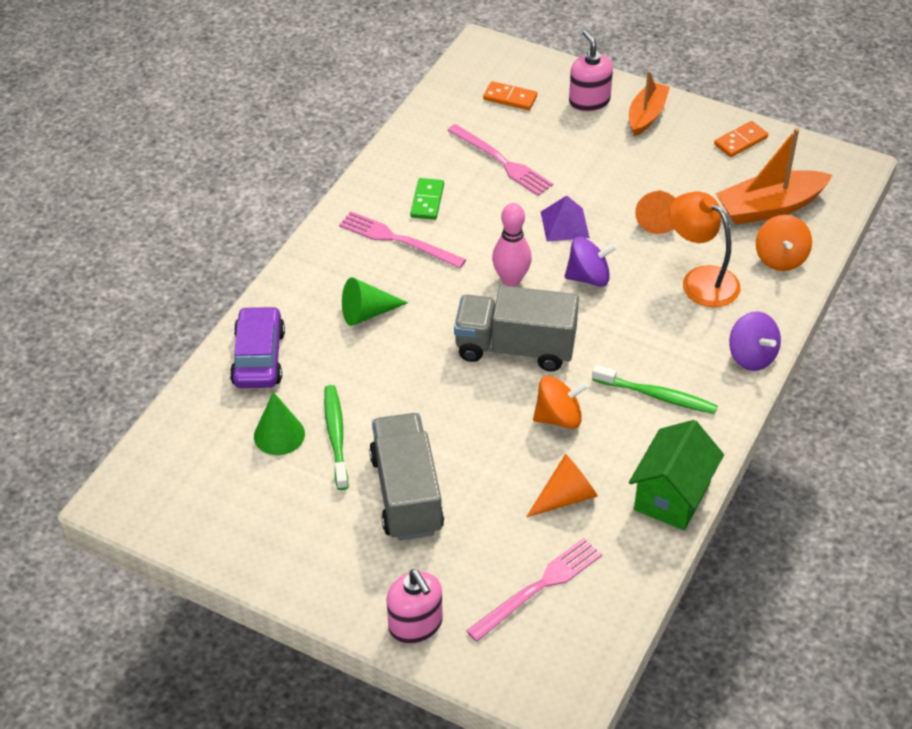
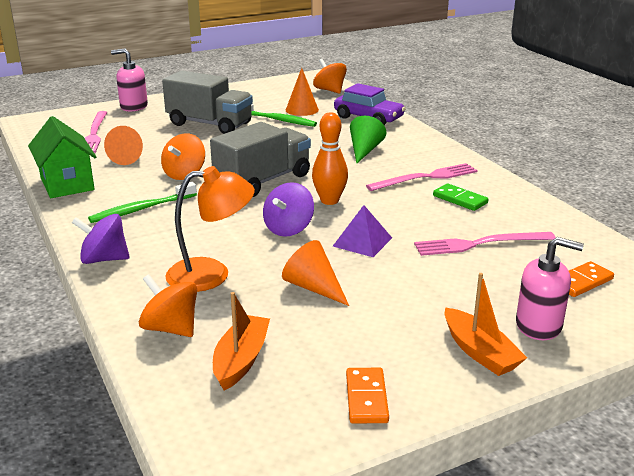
camera: 125 degrees right, 20 degrees down
(175, 449) = (330, 90): none -> orange spinning top
(279, 435) = (302, 110): green cone -> orange cone
(511, 279) = (329, 201): pink bowling pin -> orange bowling pin
(770, 207) = (241, 360): orange boat -> orange boat, size x0.67

